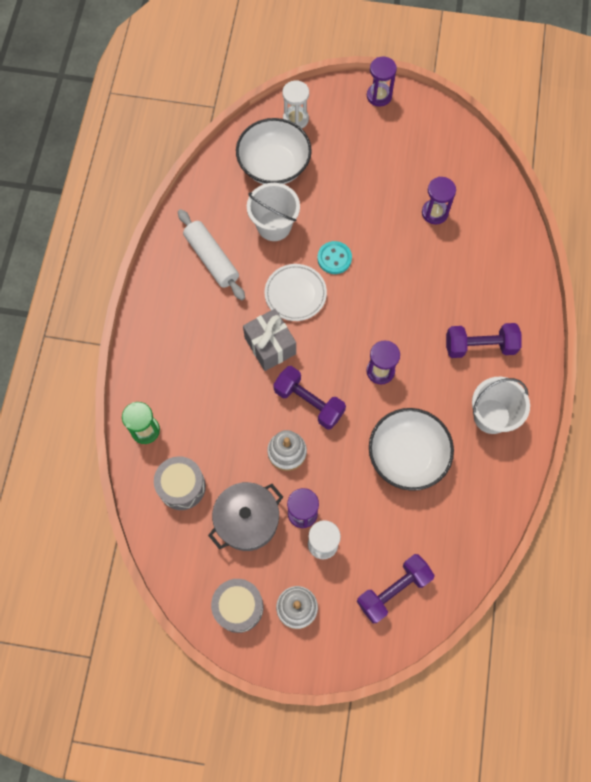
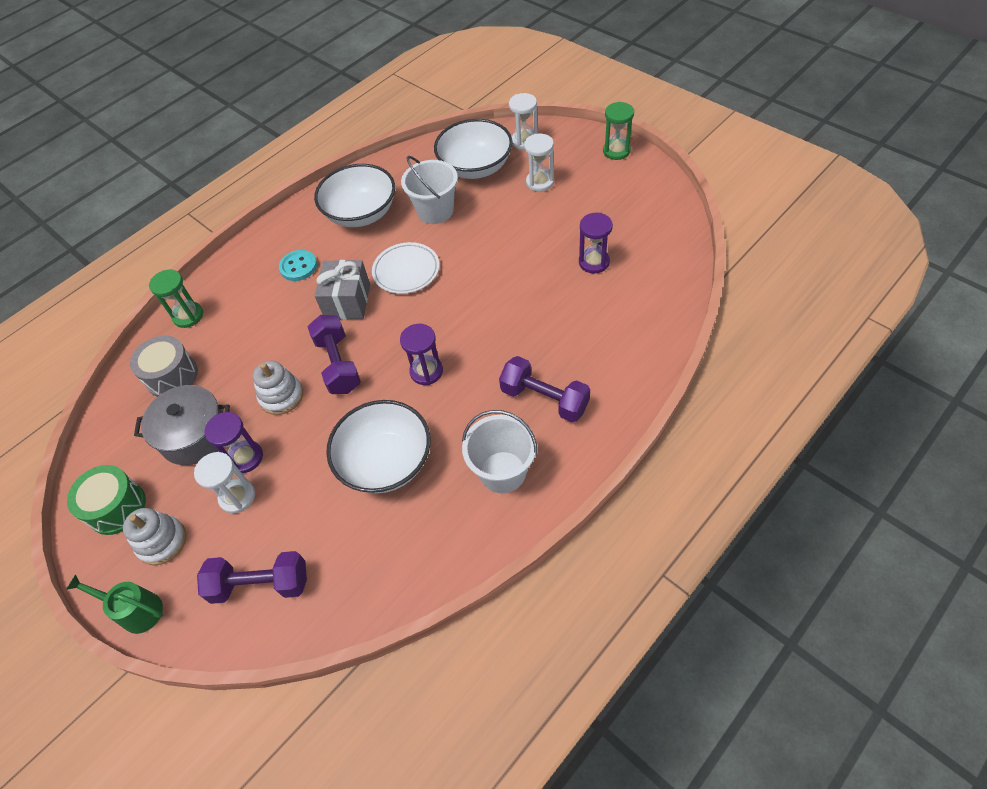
camera: 40 degrees right, 15 degrees down
(212, 259) = (361, 213): white rolling pin -> white bowl
(238, 607) = (117, 507): grey drum -> green drum
(323, 661) = (136, 610): none -> green watering can
(334, 258) = (466, 258): turquoise button -> turquoise button (298, 267)
(339, 156) = (540, 182): none -> white hourglass
(379, 96) = (616, 151): purple hourglass -> green hourglass

